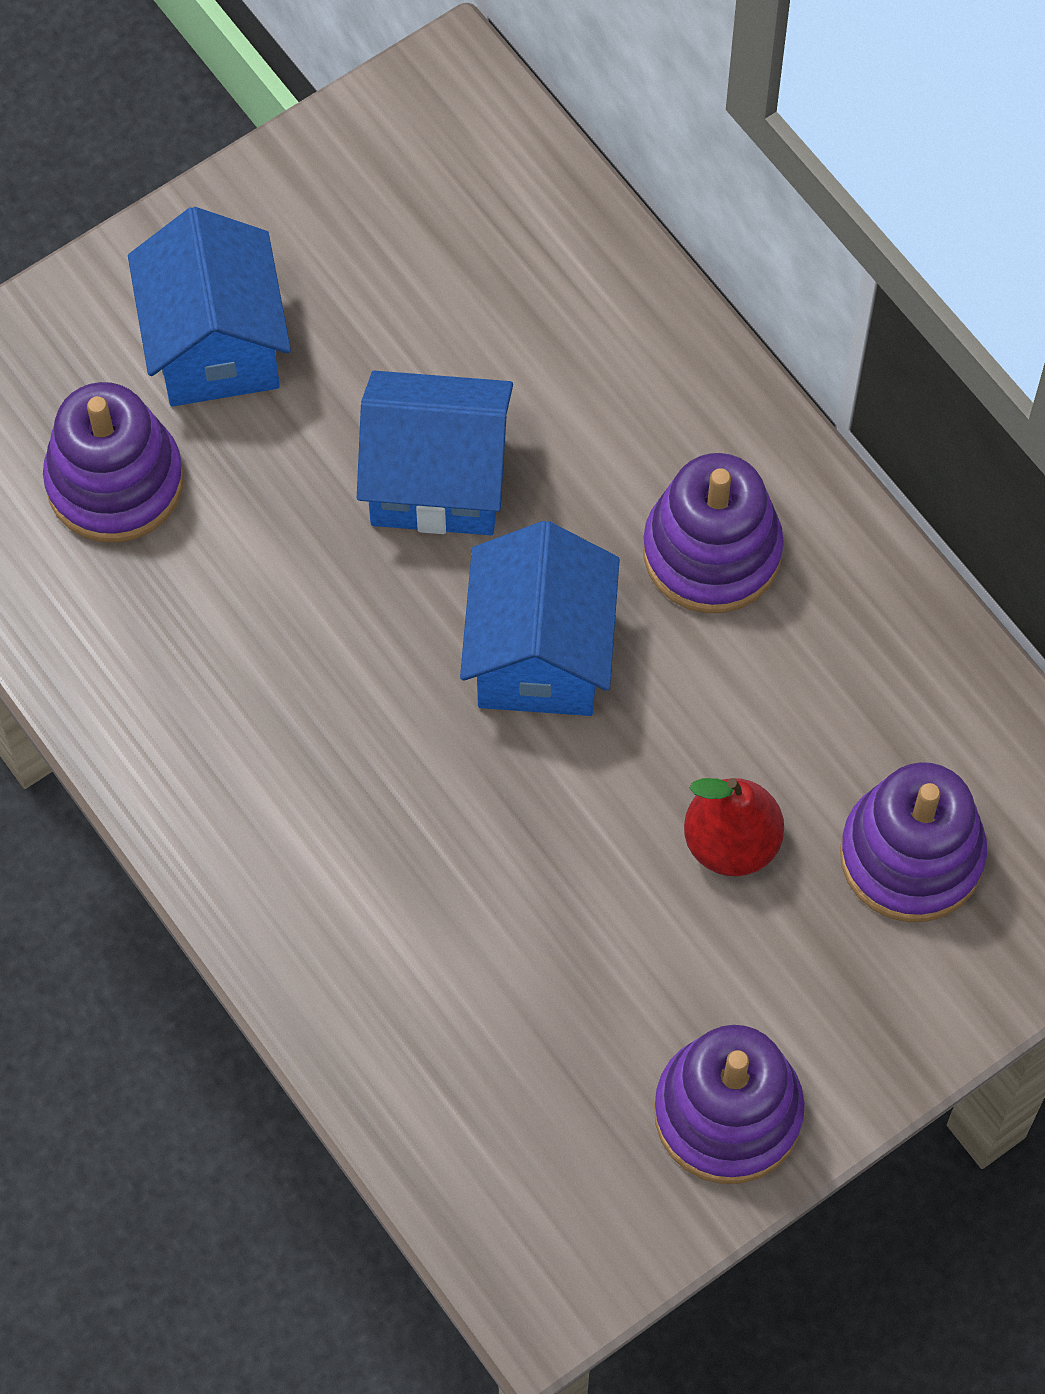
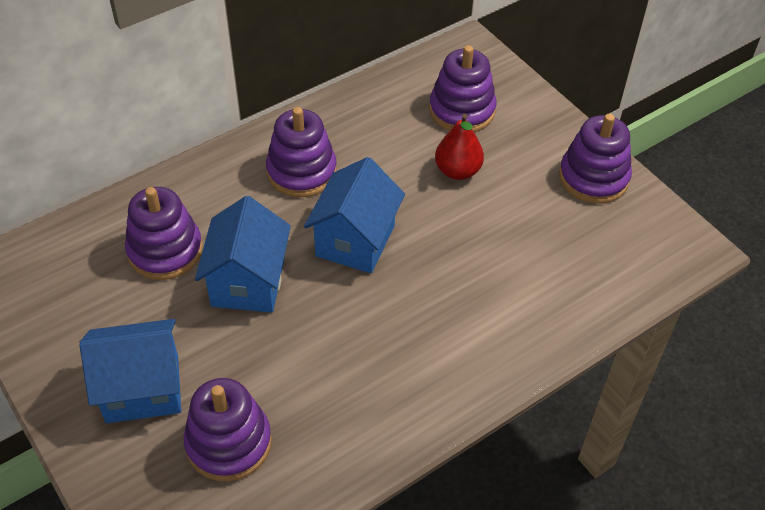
camera: 90 degrees left, 15 degrees down
(504, 340) = (165, 251): none -> purple stacking toy
(539, 655) = (355, 241): blue house -> blue house turned 75 degrees counterclockwise

